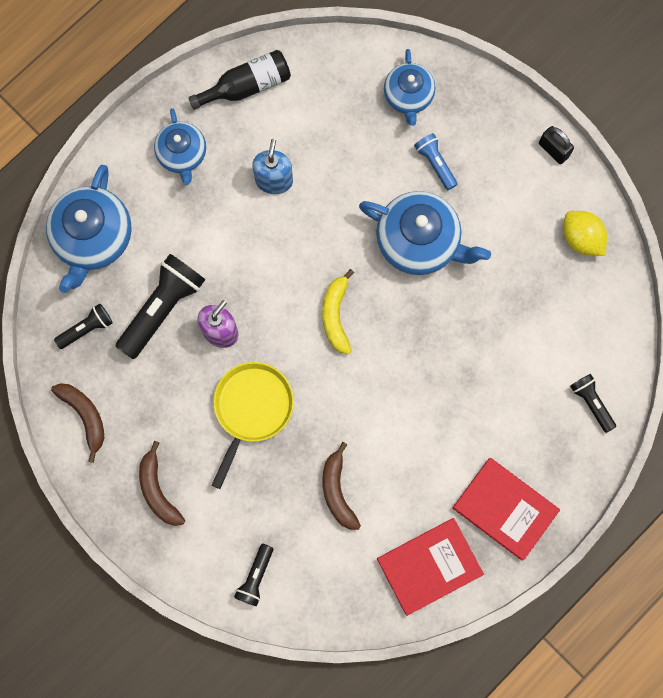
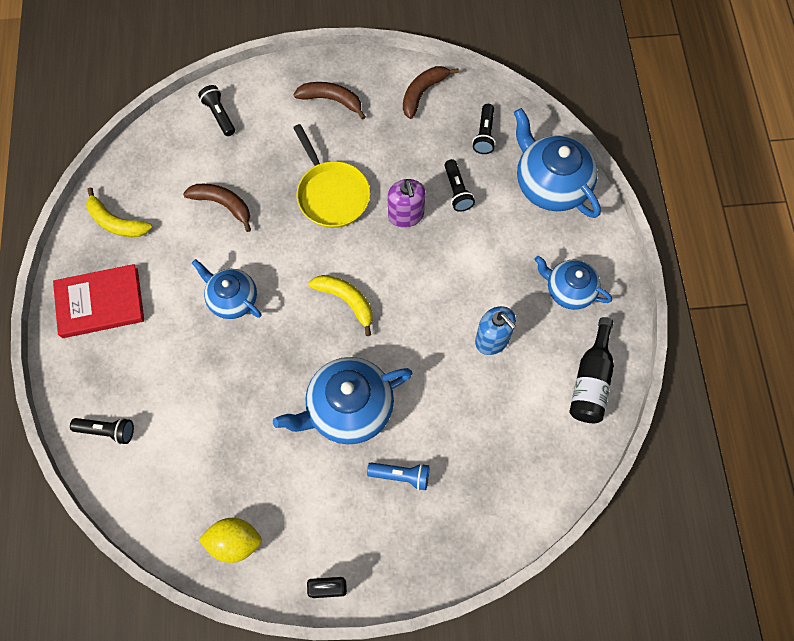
camera: 130 degrees right, 10 degrees down
(85, 416) = (422, 93): brown banana -> brown banana turned 120 degrees clockwise
(162, 308) = (457, 191): black flashlight -> black flashlight, size x0.54
(408, 96) = (478, 504): blue teapot -> blue teapot (232, 299)
(429, 566) = (116, 222): red book -> yellow banana

